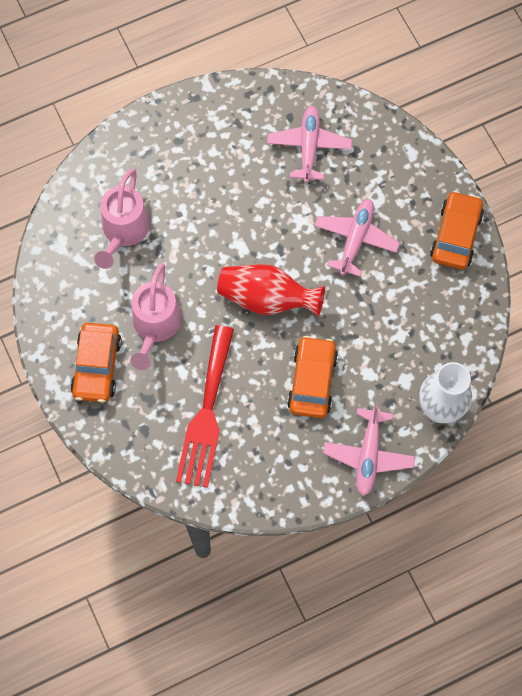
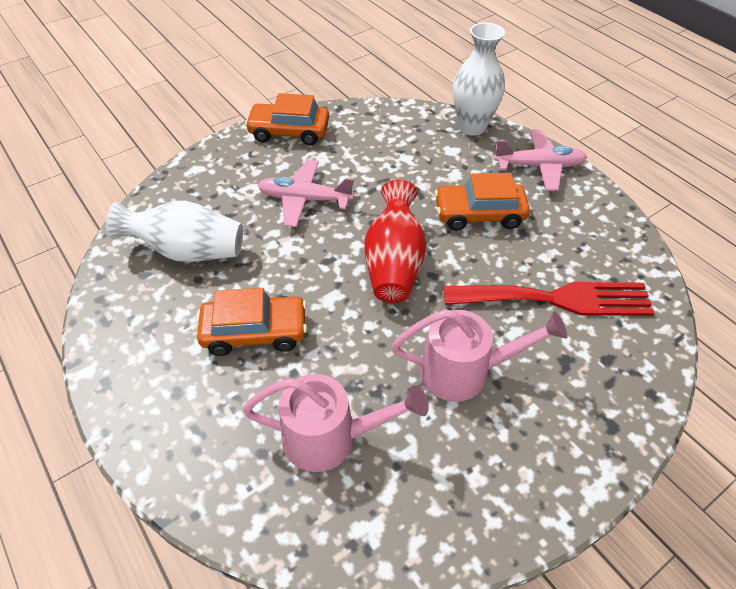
camera: 100 degrees left, 20 degrees down
(97, 366) = (547, 433): orange car -> orange car (255, 332)
(309, 147) = (188, 251): pink plane -> white vase

